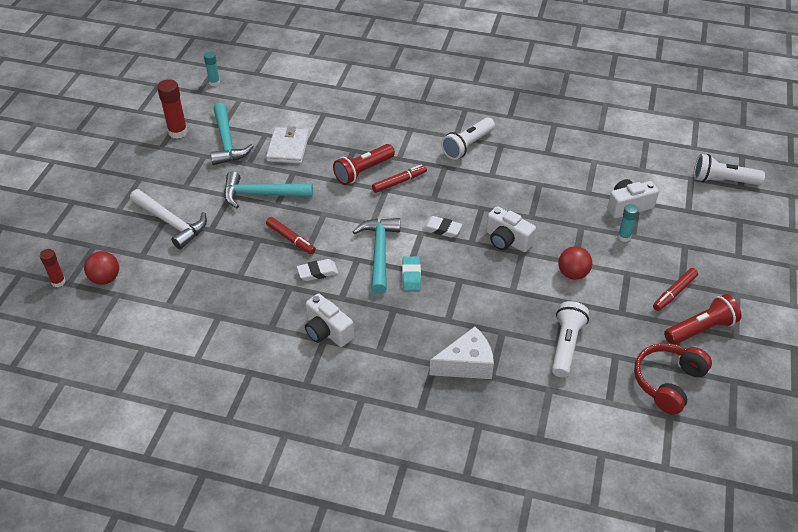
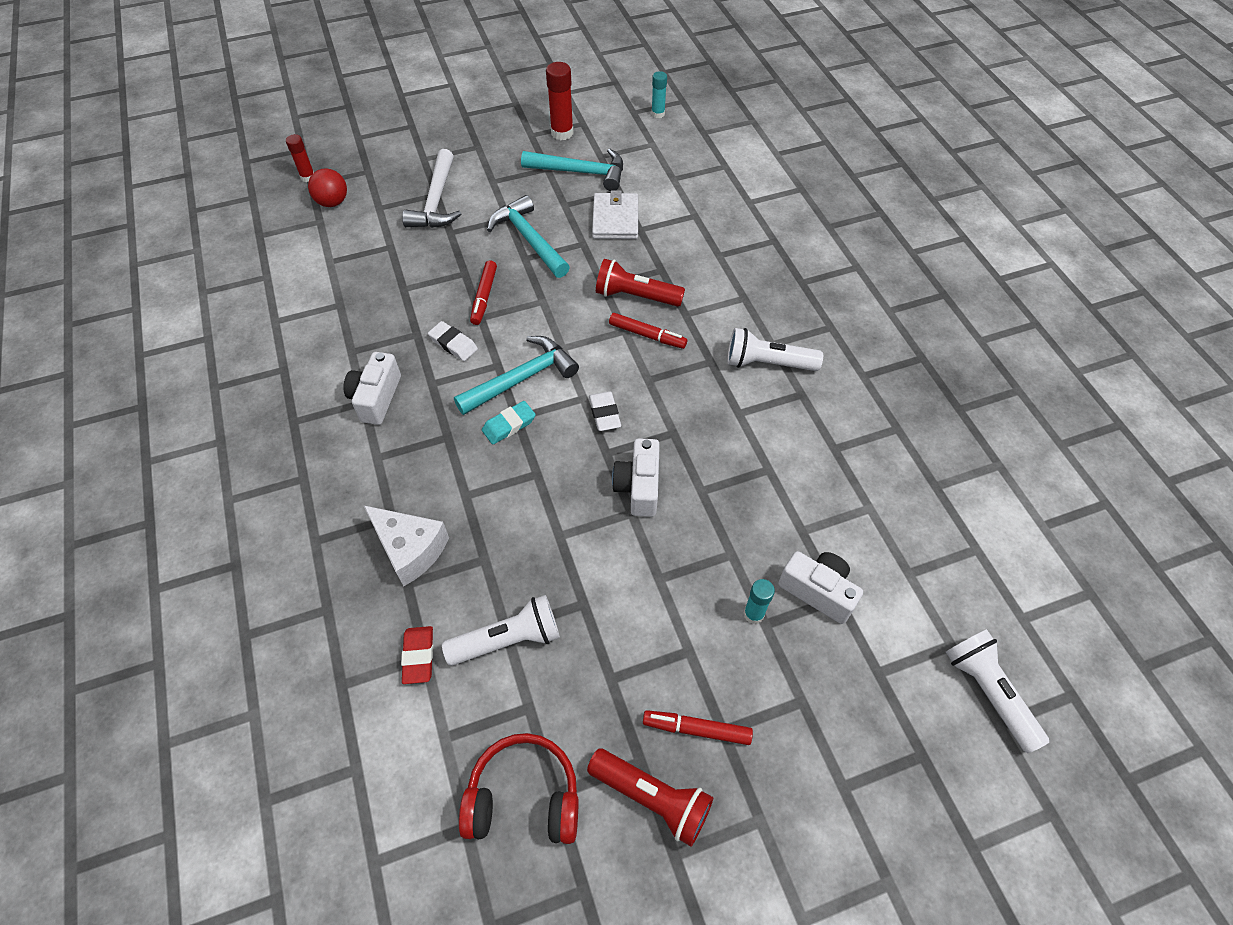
camera: 55 degrees right, 10 degrees up
(227, 142) = (581, 172): turquoise hammer -> turquoise hammer turned 120 degrees counterclockwise
(288, 148) = (615, 219): white wallet -> white wallet turned 60 degrees counterclockwise
(547, 392) = (418, 656): none -> red eraser
(572, 274) = (637, 586): red ball -> none

